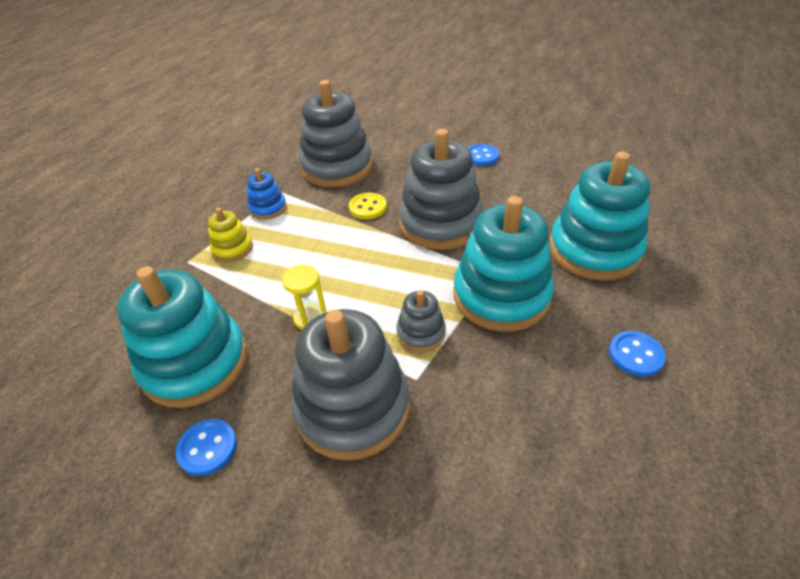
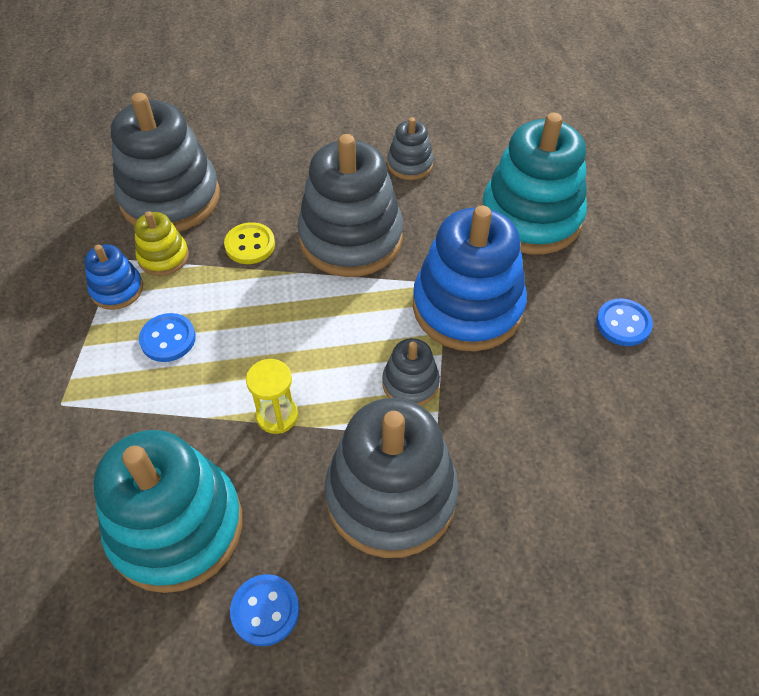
camera: 30 degrees left, 10 degrees up
(232, 248) = (111, 363): yellow stacking toy -> yellow stacking toy (163, 257)
(481, 156) = (345, 128): blue button -> blue button (168, 339)
(501, 296) = (467, 307): turquoise stacking toy -> blue stacking toy
(515, 189) = (410, 164): none -> grey stacking toy

